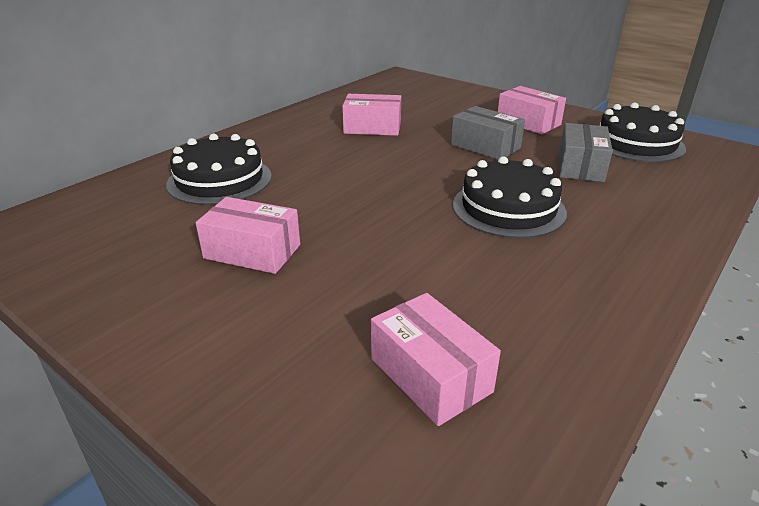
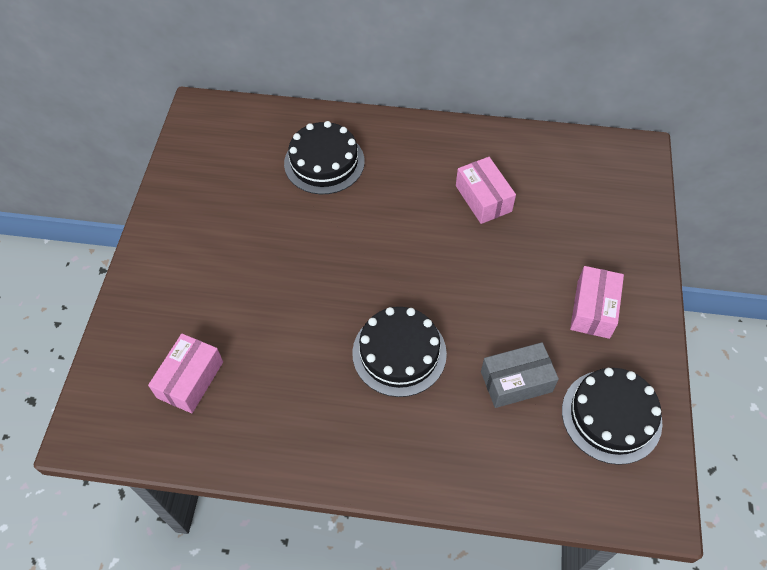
camera: 60 degrees right, 25 degrees up
(252, 251) = (251, 237): pink box -> none
(485, 146) = (506, 296): grey box -> none

